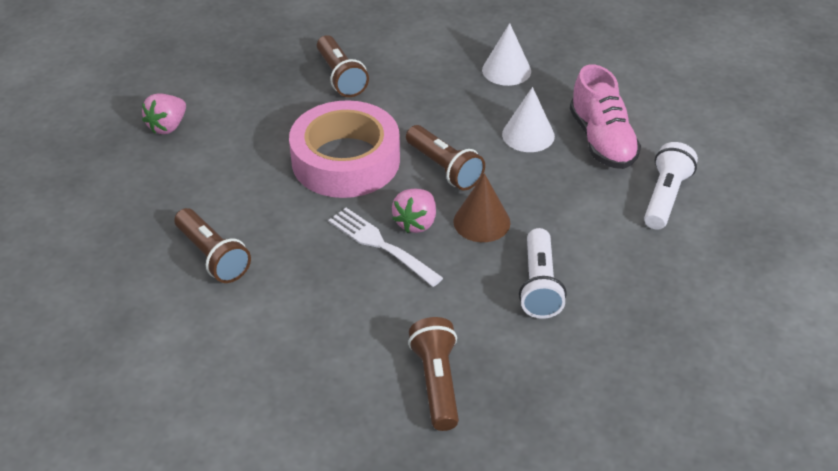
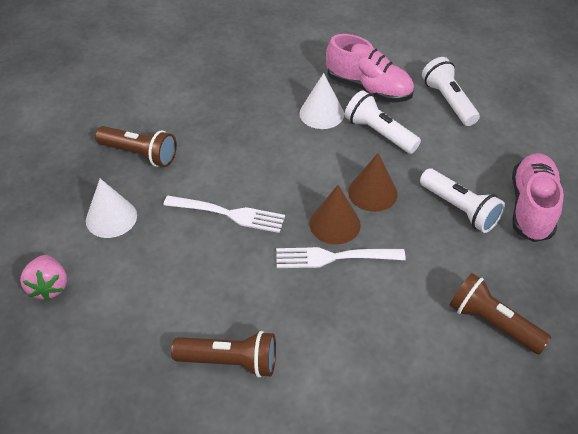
camera: 45 degrees left, 5 degrees up
(346, 160) = (228, 214): pink tape -> white fork
(416, 223) = (335, 224): pink strawberry -> brown cone
(444, 168) = (301, 172): brown flashlight -> none
(506, 70) = (249, 77): white cone -> white cone (111, 218)
(557, 181) = (379, 133): none -> white flashlight
(610, 331) = (531, 207): none -> pink shoe

